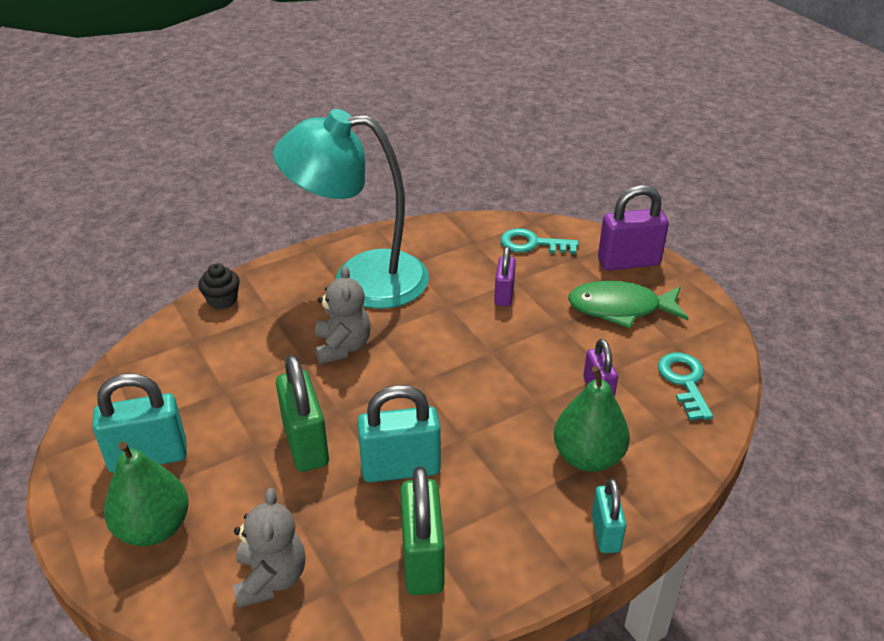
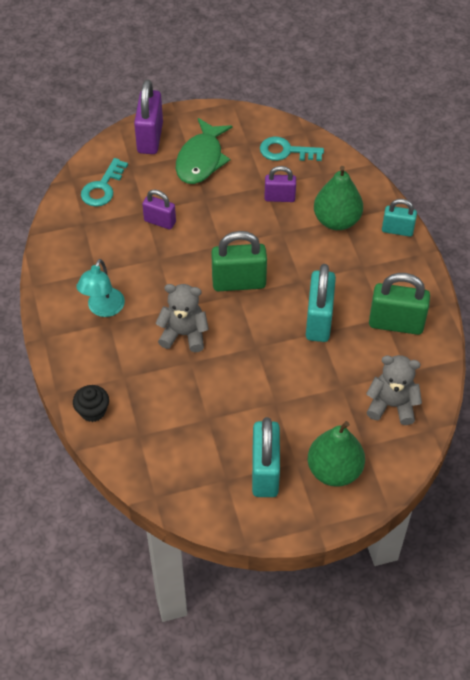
camera: 75 degrees left, 15 degrees up
(305, 444) = (280, 372): green padlock -> green padlock (239, 282)
(360, 279) = (103, 309): turquoise lamp -> turquoise lamp, size x0.45

